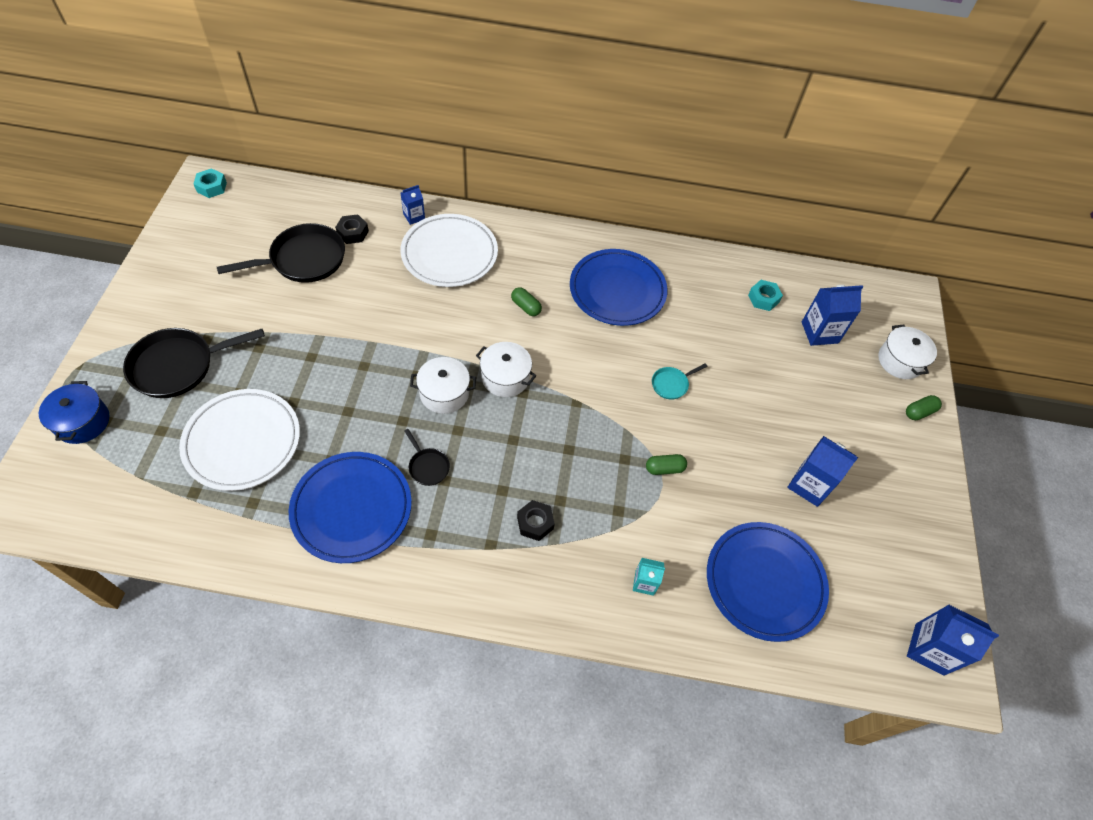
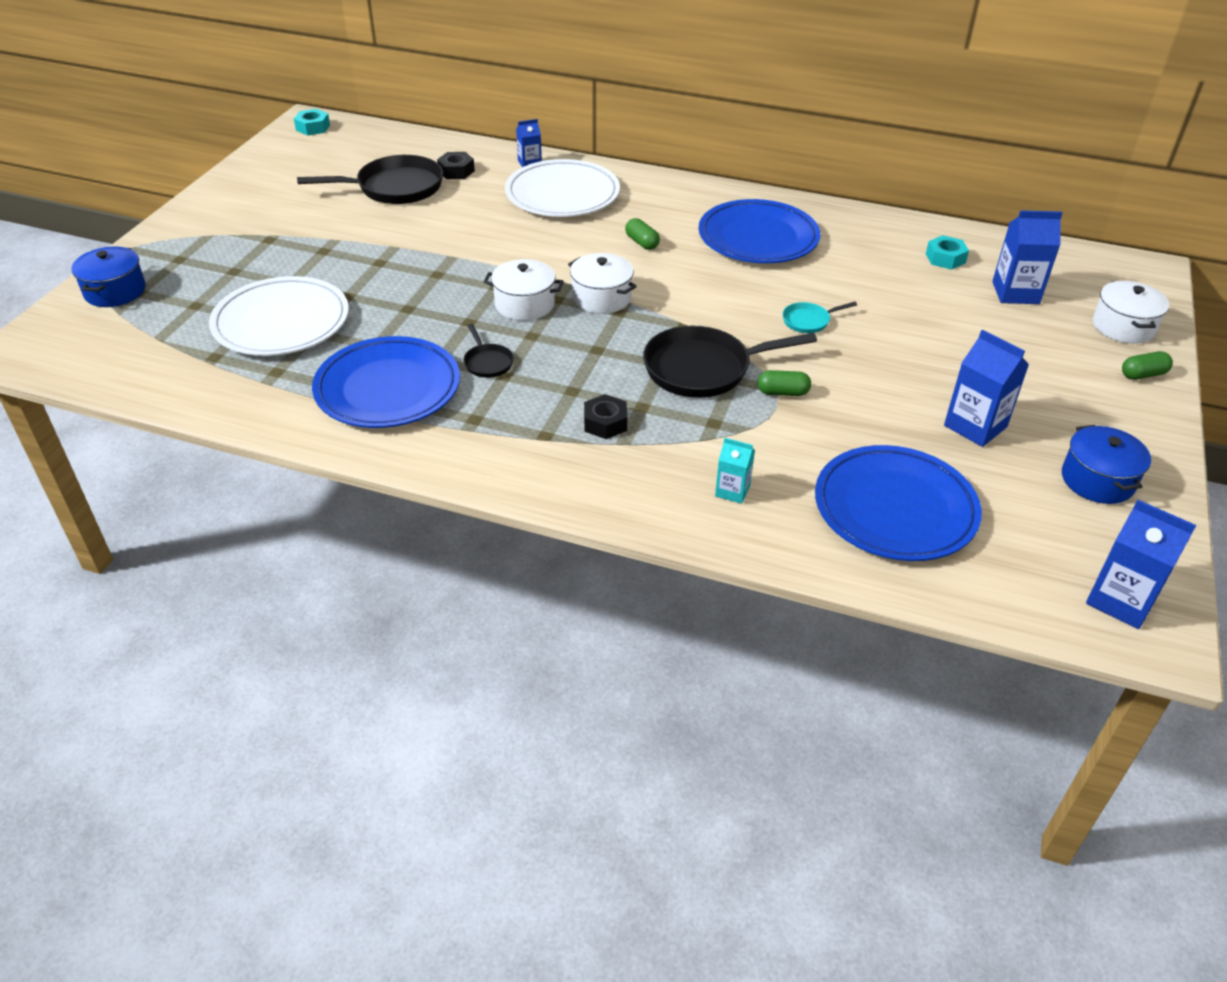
camera: 15 degrees right, 15 degrees down
(179, 366) = (232, 258): black pan -> black pan (704, 369)
(900, 529) = (1097, 480): none -> blue pot

